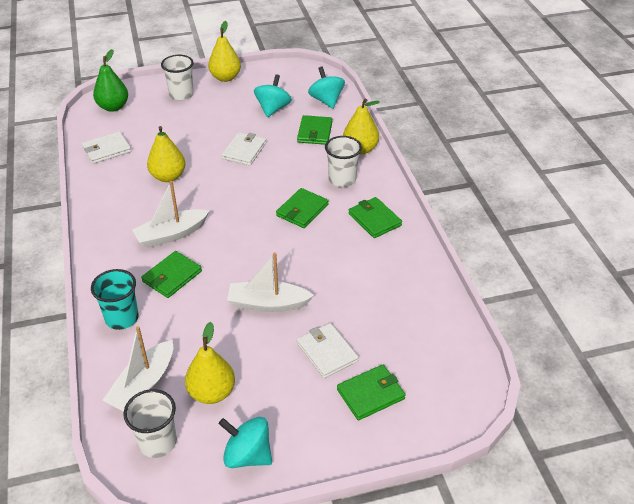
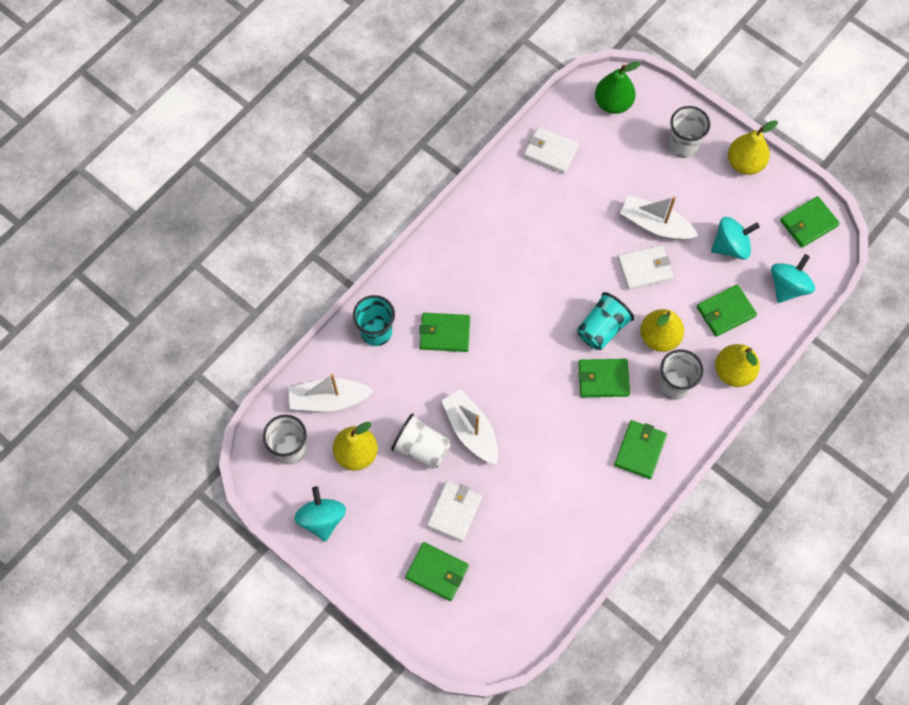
camera: 55 degrees right, 25 degrees up
(168, 176) = (557, 232): yellow pear -> yellow pear (659, 337)
(171, 235) = (489, 294): white boat -> white boat (655, 225)
(251, 343) = (422, 448): none -> white cup
(264, 191) = (602, 328): none -> turquoise cup
(294, 74) = (808, 223): none -> green wallet

